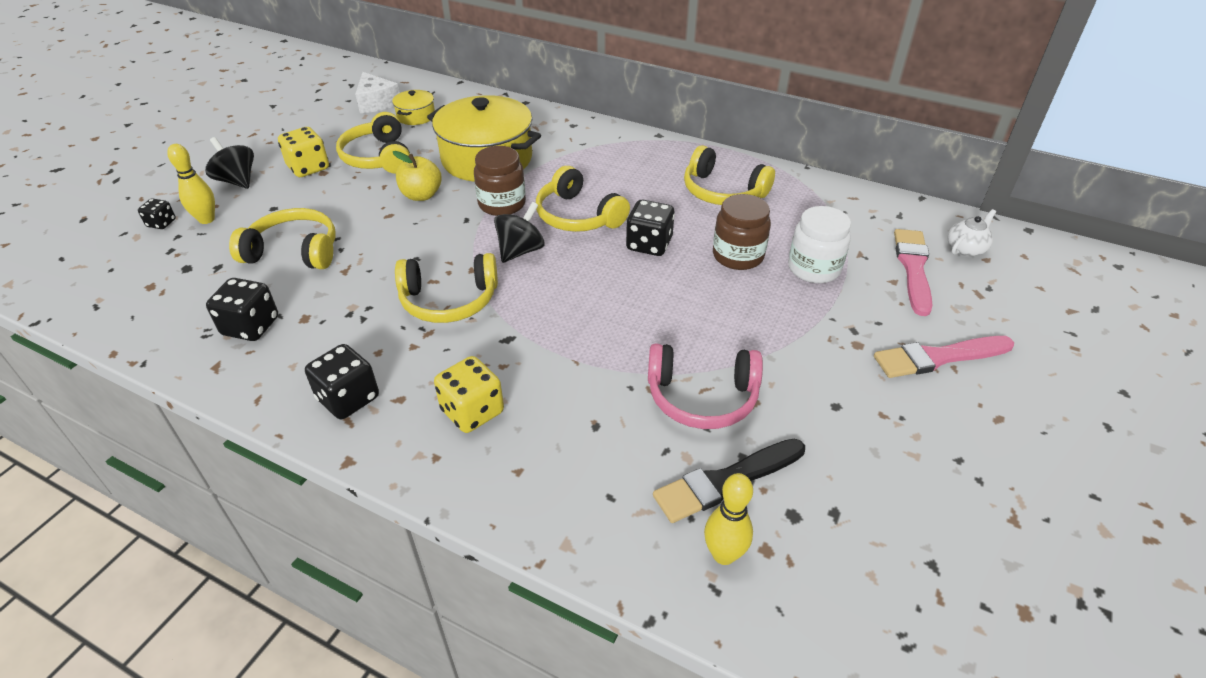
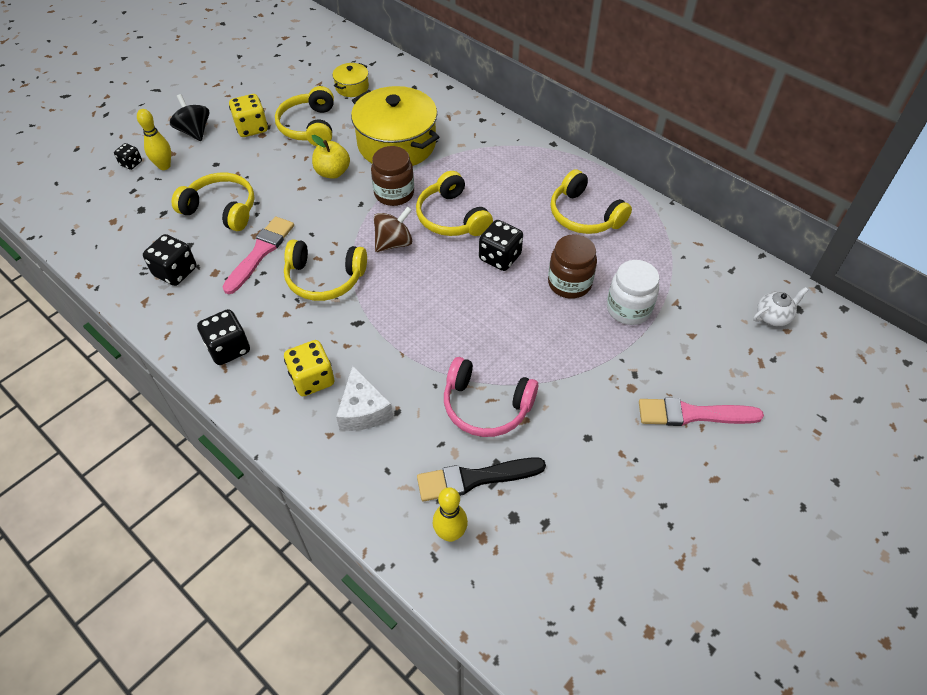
camera: 15 degrees right, 10 degrees up
(376, 102) = (323, 66): white cheese -> white cheese (363, 410)
(520, 251) = (394, 243): black spinning top -> brown spinning top
(913, 268) = (716, 325): pink brush -> pink brush (260, 252)

